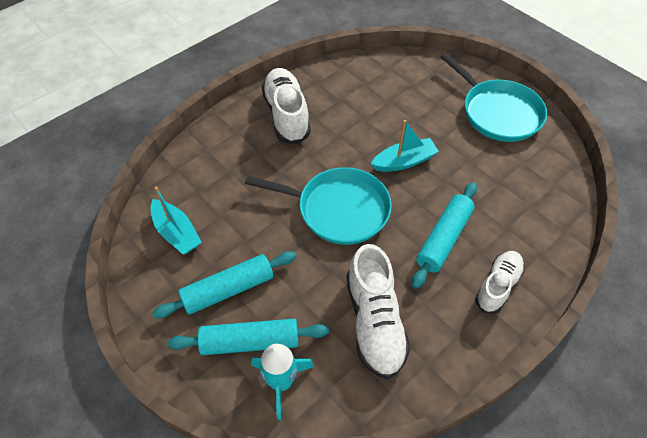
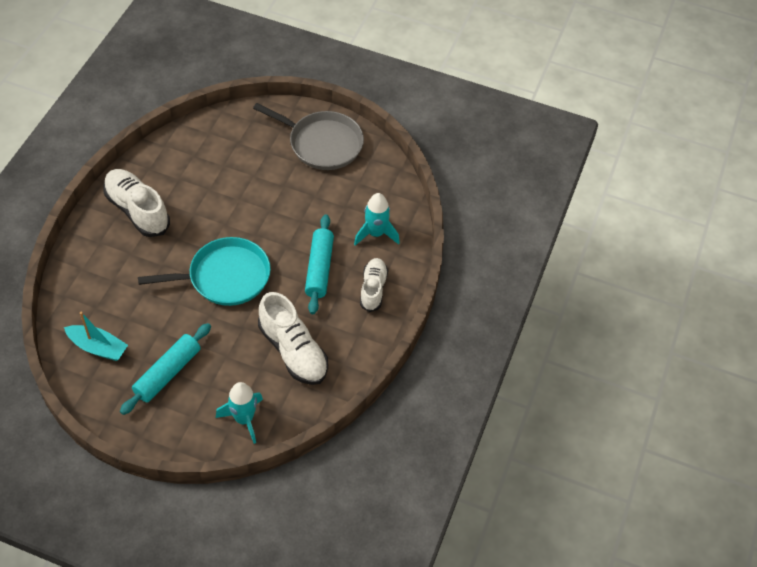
camera: 30 degrees left, 0 degrees up
(250, 342) = (206, 402): turquoise rolling pin -> none
(404, 162) = (261, 216): turquoise boat -> none
(498, 112) = (322, 143): turquoise pan -> grey pan
(523, 224) = (376, 234): none -> turquoise rocket

